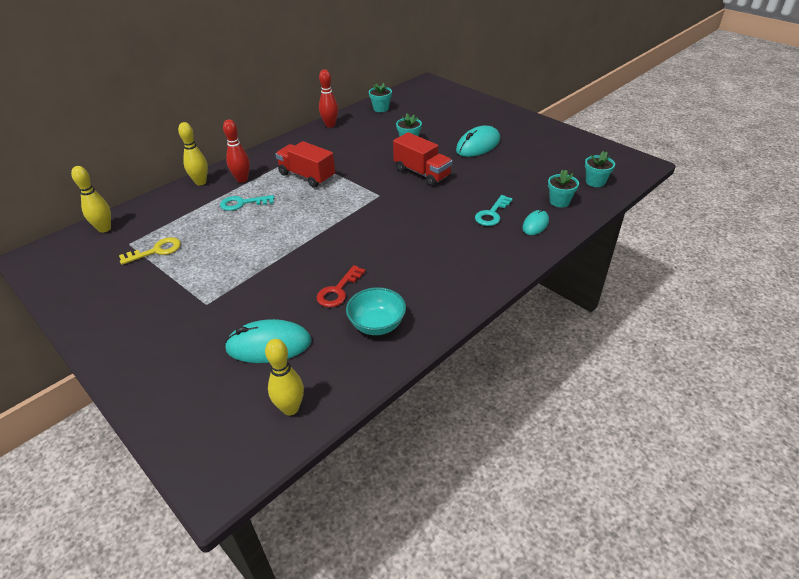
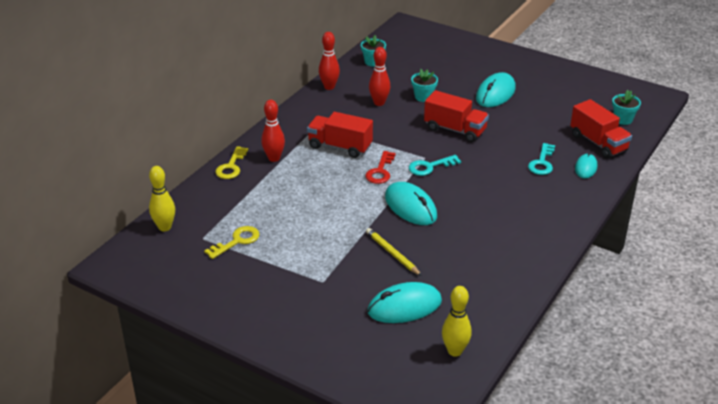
camera: 15 degrees left, 5 degrees down
(200, 182) = (231, 166): yellow bowling pin -> yellow key
(243, 203) = (292, 183): turquoise key -> turquoise key (430, 167)
(291, 285) = (392, 253): none -> yellow pencil
(337, 240) = (410, 207): none -> turquoise mouse
(338, 290) = (438, 252): red key -> red key (380, 171)
(365, 142) = (379, 103): none -> red bowling pin
(377, 325) = (489, 275): turquoise bowl -> none
(559, 201) = (598, 143): turquoise flower pot -> red truck

